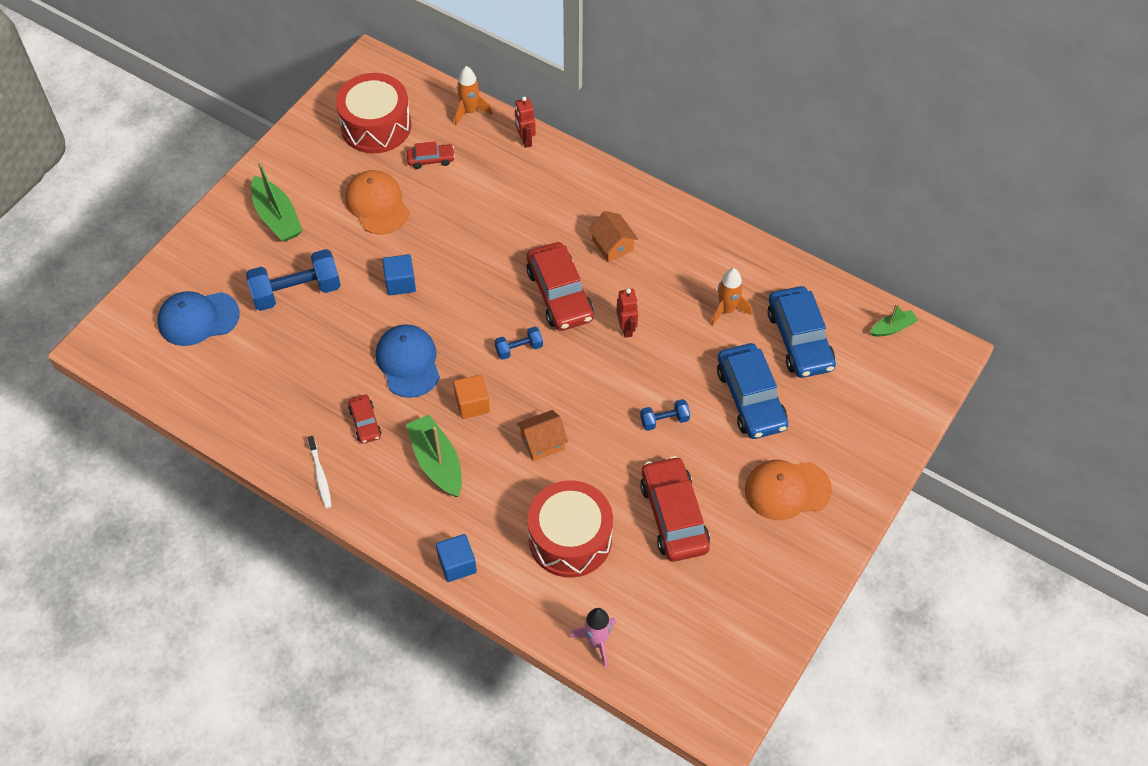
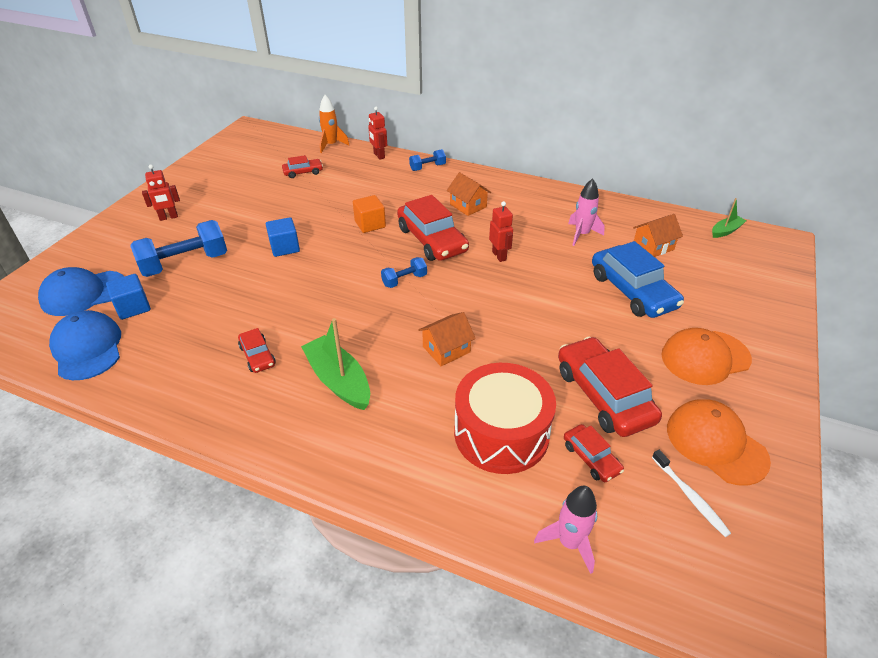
camera: 10 degrees left, 15 degrees down
(277, 217) = (168, 217): green boat -> red robot
(320, 475) = (209, 410): white toothbrush -> white toothbrush (690, 497)
(376, 126) = (255, 159): red drum -> none
(377, 204) = (259, 201): orange cap -> orange cap (716, 443)
(408, 362) = (298, 302): blue cap -> blue cap (87, 348)
(457, 564) = (378, 479): blue cube -> blue cube (133, 307)
(472, 404) = (368, 327): orange cube -> orange cube (370, 224)
(640, 574) = (591, 458): none -> red car
(664, 420) = (560, 317): blue dumbbell -> blue dumbbell (427, 167)
(727, 310) = (581, 234): orange rocket -> pink rocket
(799, 339) = (653, 246): blue car -> orange house

